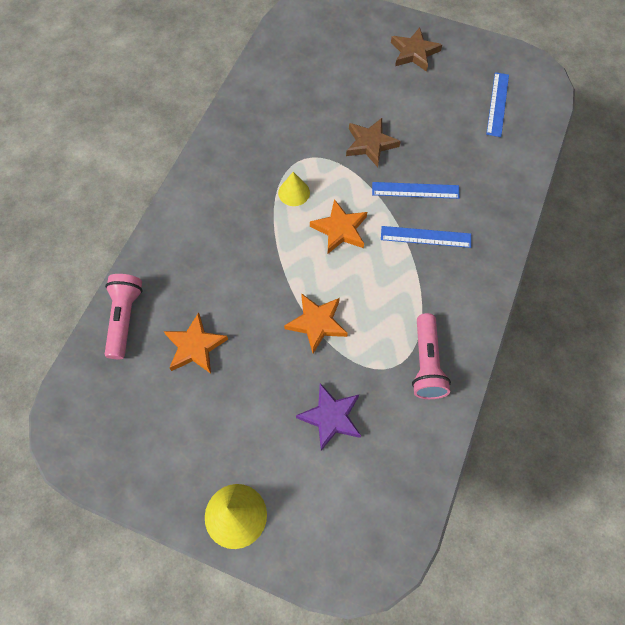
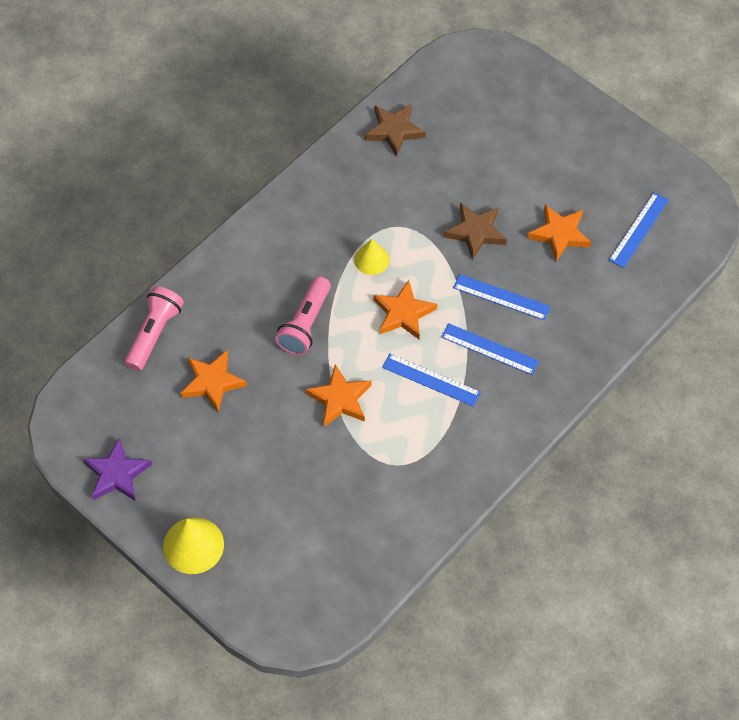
camera: 20 degrees right, 5 degrees down
(331, 417) = (316, 490): purple star -> purple star (117, 474)
(388, 279) = (431, 380): none -> blue ruler
(414, 52) = (572, 142): brown star -> brown star (394, 131)
(426, 363) = (432, 472): pink flashlight -> pink flashlight (305, 324)
(438, 126) = (559, 234): none -> orange star

